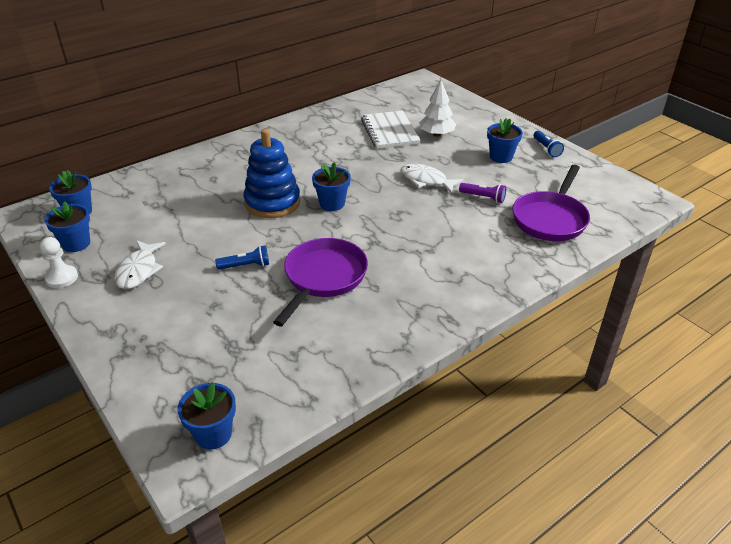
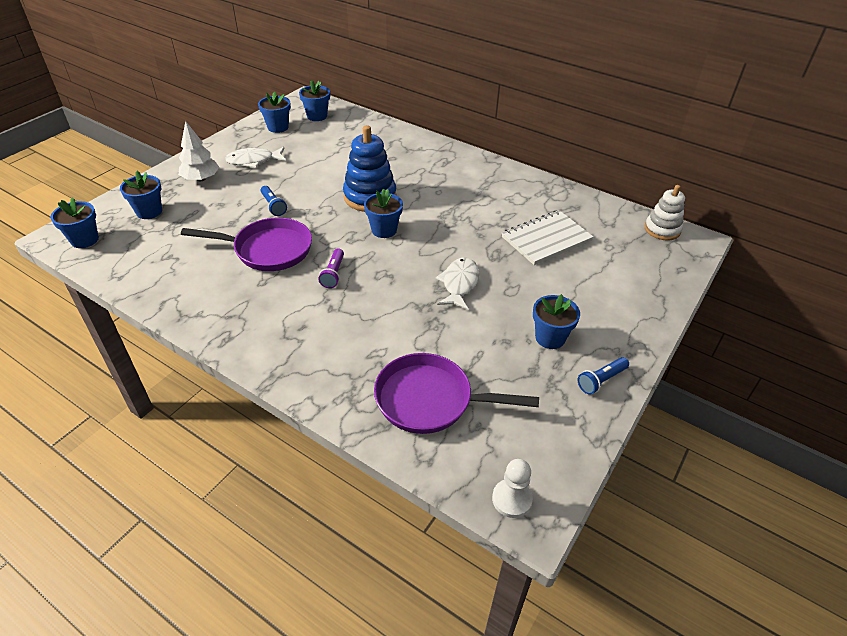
camera: 70 degrees right, 5 degrees up
(62, 278) = (237, 134): white pawn -> white pawn (511, 499)
(188, 368) = (149, 212): none -> blue flower pot
(403, 87) = (662, 229): none -> white stacking toy
(436, 134) = (566, 275): white tree -> white tree (201, 179)
(483, 197) = (448, 334): purple flashlight -> purple flashlight (333, 274)

